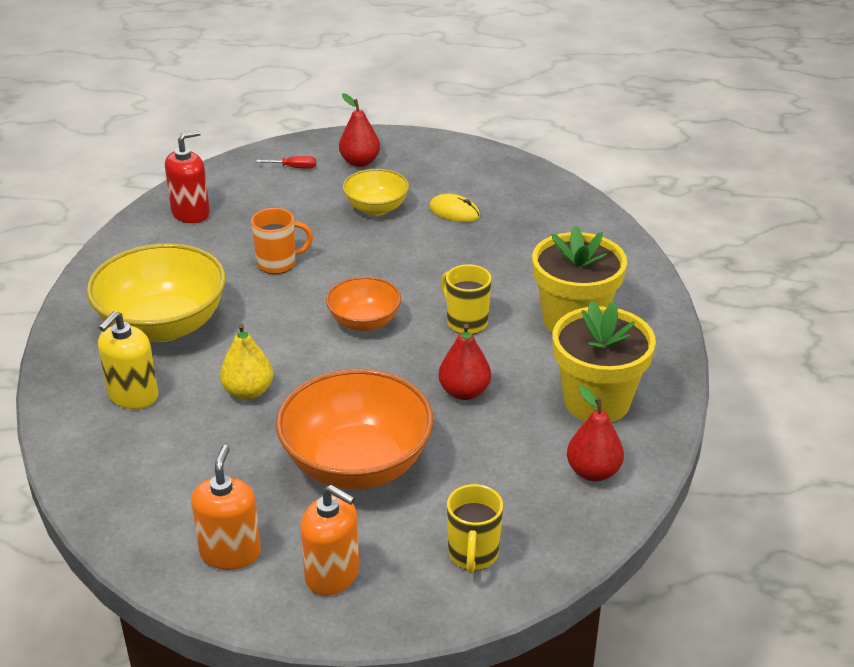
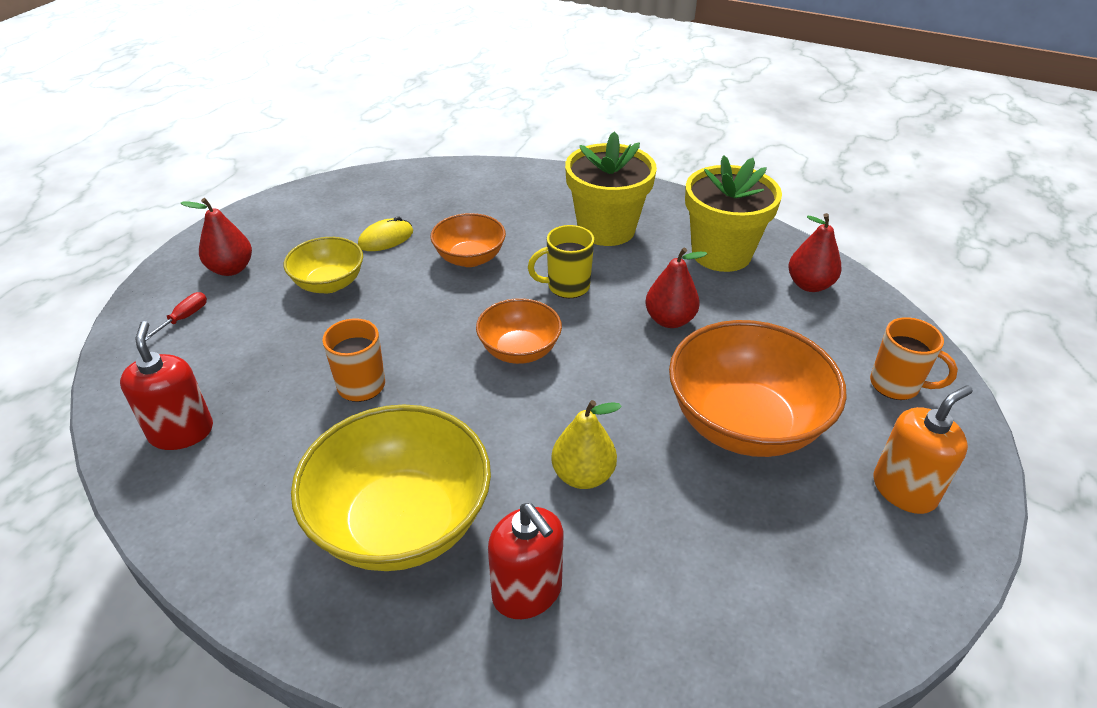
camera: 65 degrees left, 5 degrees up
(133, 395) = (527, 592): yellow soap dispenser -> red soap dispenser
(230, 552) = (852, 567): orange soap dispenser -> none
(463, 260) = (470, 258): none -> orange bowl
(473, 555) = (896, 385): yellow mug -> orange mug

